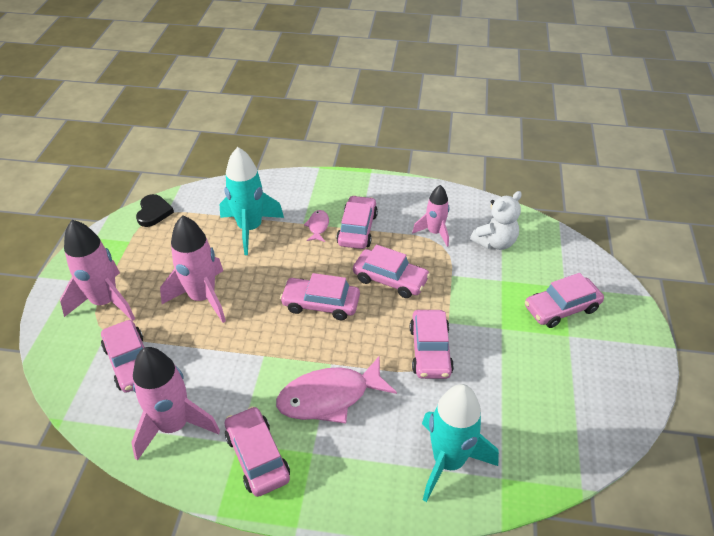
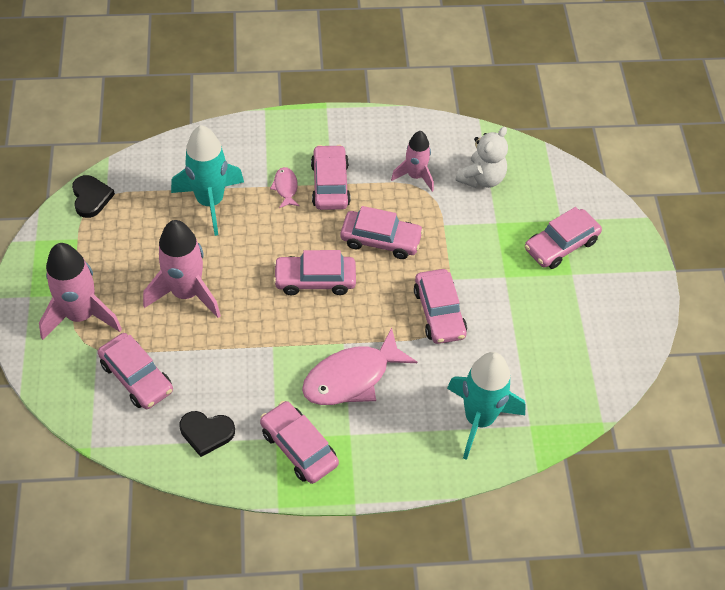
camera: 15 degrees left, 10 degrees up
(174, 425) = (206, 433): pink rocket -> black heart

